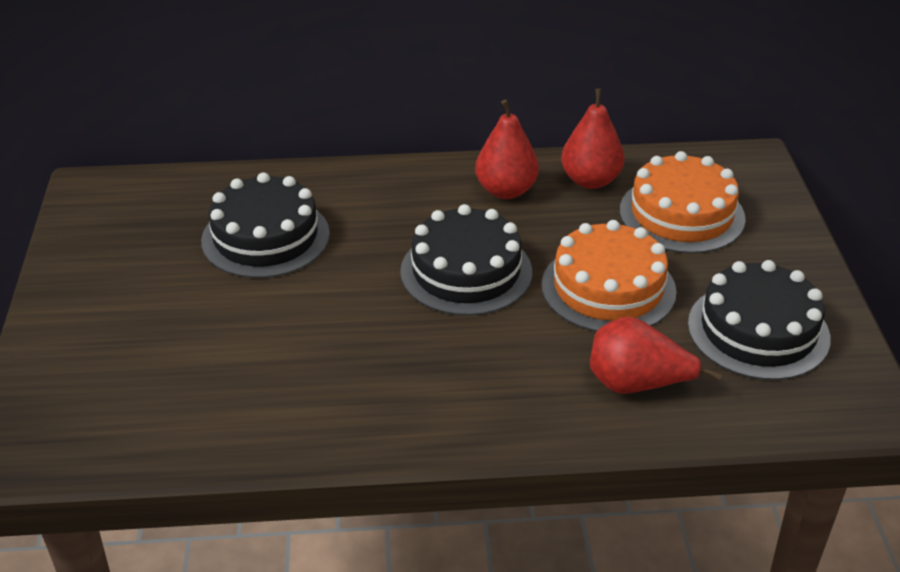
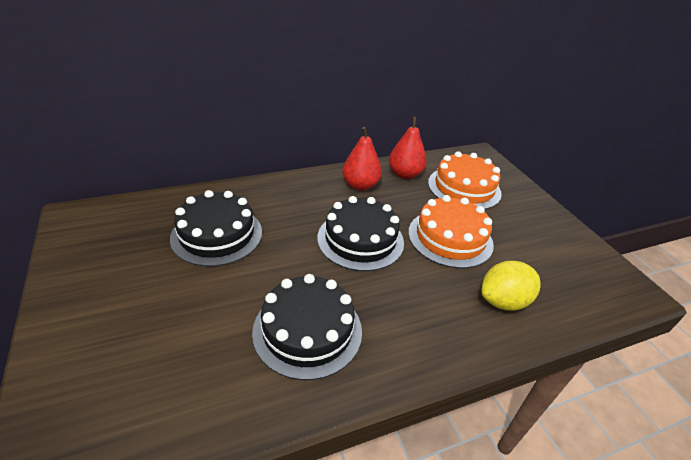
camera: 20 degrees left, 0 degrees up
(636, 384) = (503, 301): red pear -> yellow lemon
(758, 330) = (547, 252): black cake -> black cake (307, 330)

